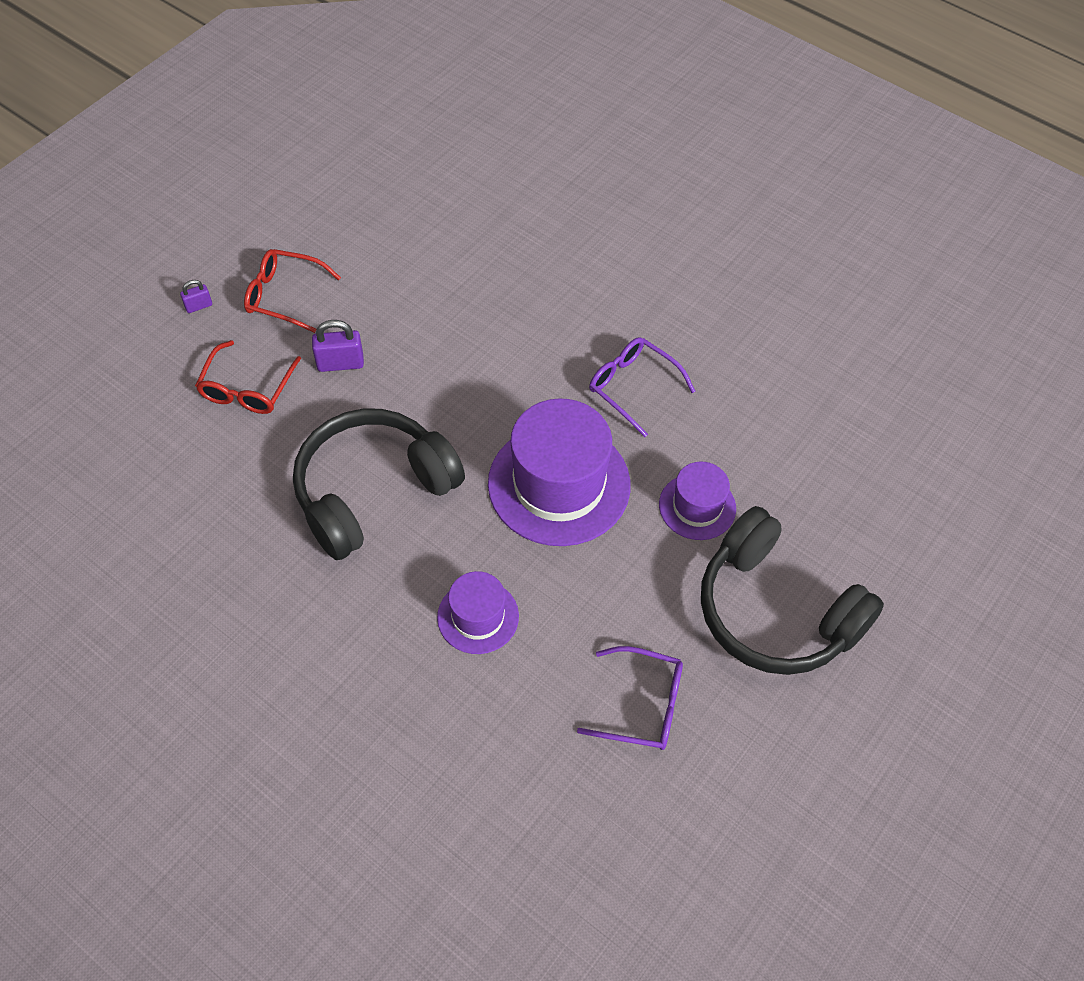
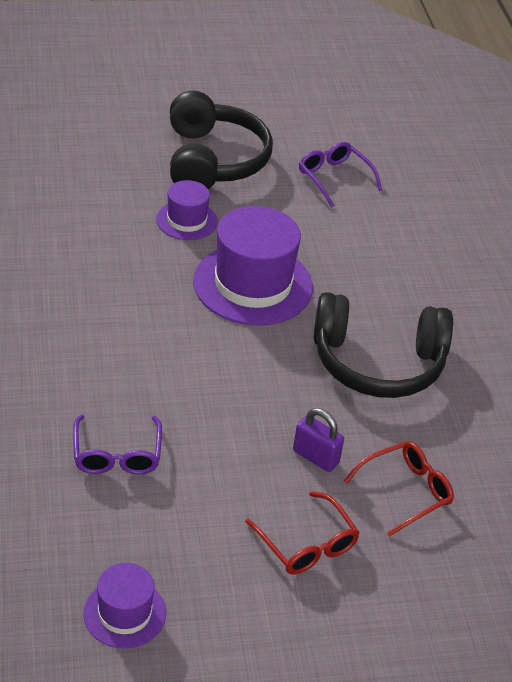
camera: 140 degrees left, 15 degrees down
(199, 306) = (388, 591): purple padlock -> none
(478, 616) = (380, 263): purple hat -> purple hat (124, 613)
(633, 387) = (133, 295): purple glasses -> purple glasses (117, 454)

